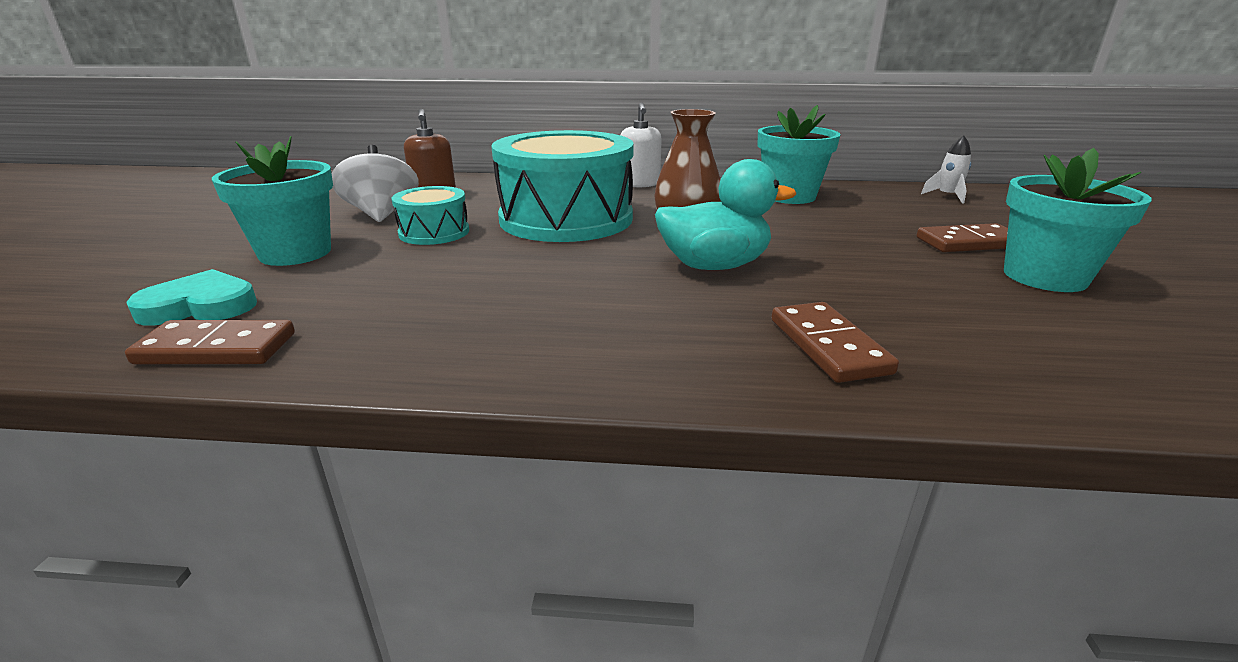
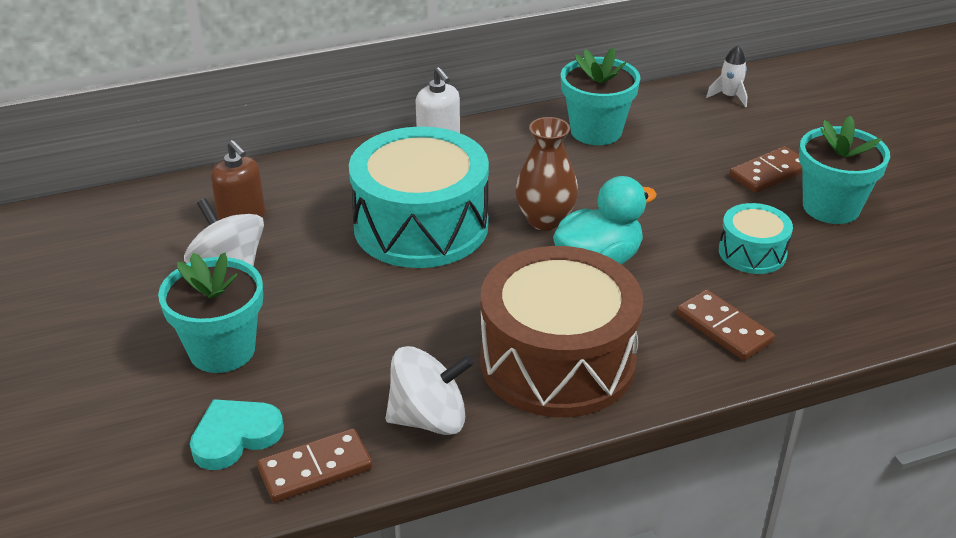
camera: 25 degrees left, 10 degrees up
(386, 339) = (429, 419): none -> white spinning top
(434, 232) = (318, 282): turquoise drum -> turquoise drum (752, 252)
(585, 327) = (557, 361): none -> brown drum

